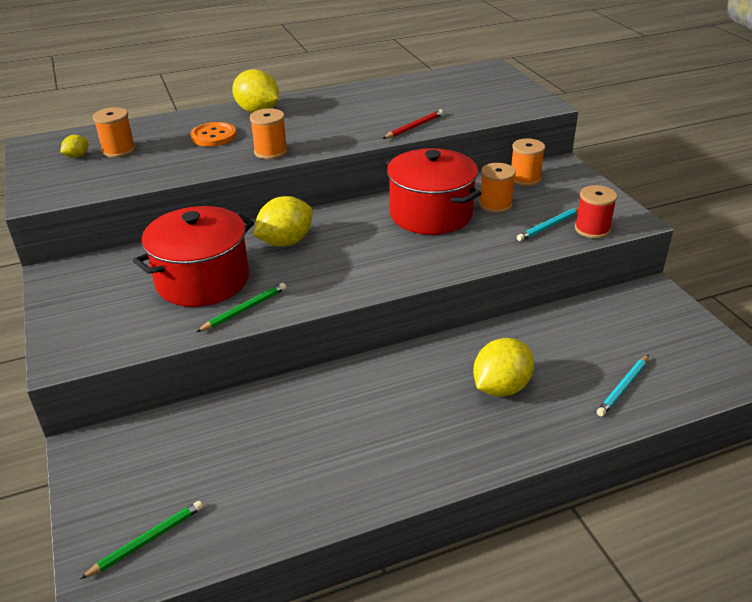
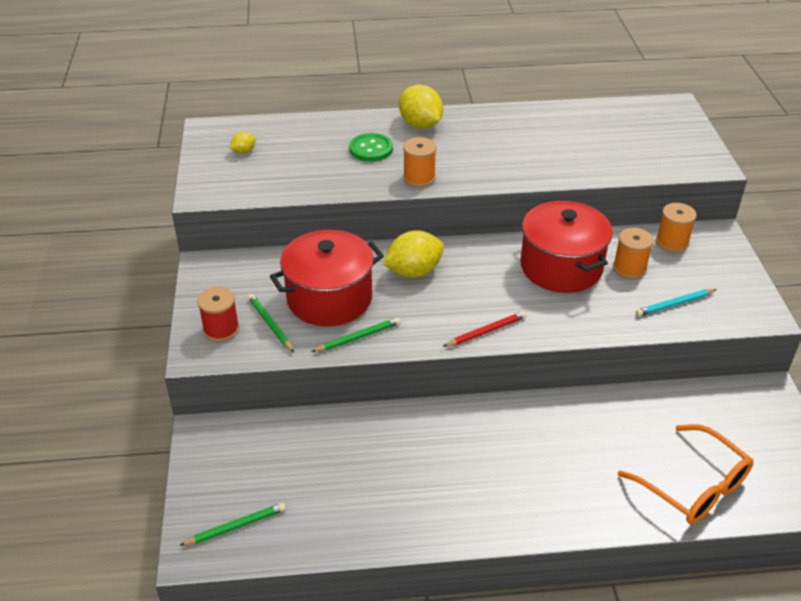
camera: 15 degrees right, 5 degrees up
(118, 150) = (281, 150): orange spool -> none
(142, 315) = (270, 324): none -> green pencil
(213, 136) = (371, 149): orange button -> green button
(414, 127) = (567, 172): red pencil -> red pencil (486, 331)
(501, 387) = (576, 459): yellow lemon -> none
(592, 229) = (717, 317): red spool -> red spool (221, 329)
(623, 387) = (693, 486): turquoise pencil -> orange glasses

